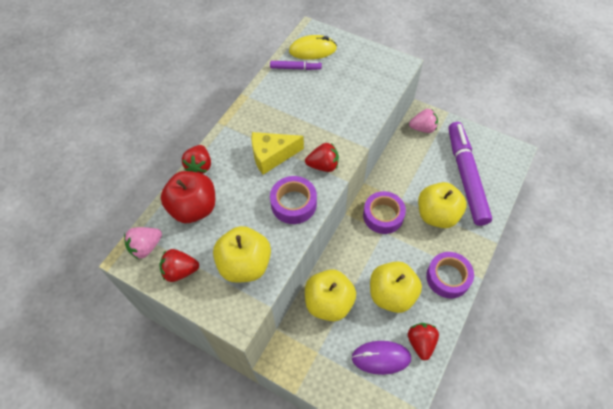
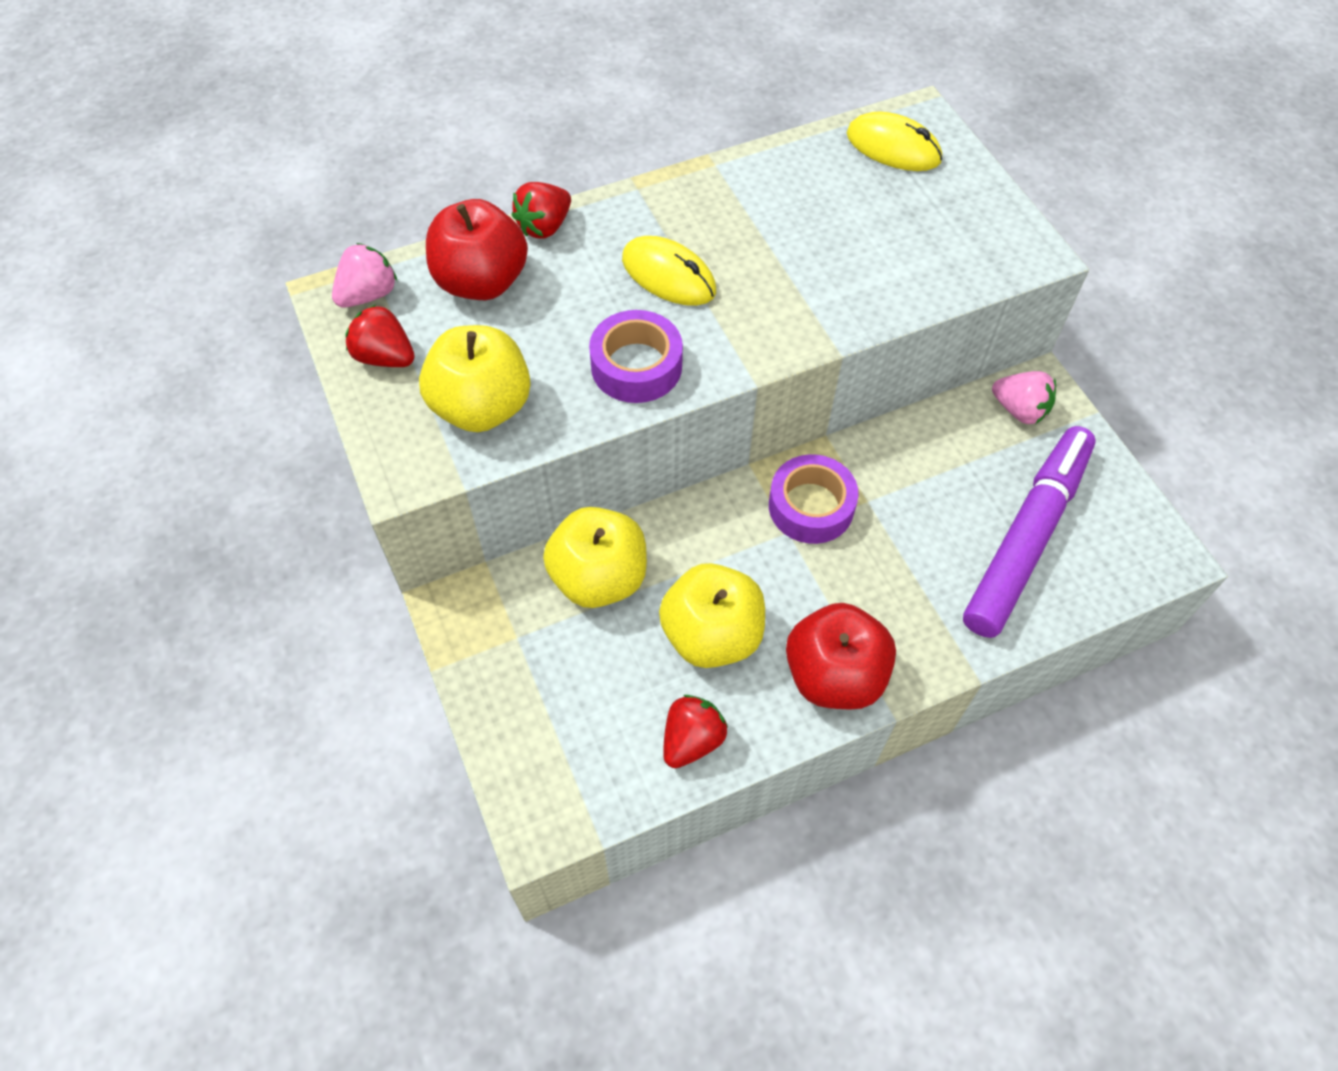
camera: 35 degrees right, 0 degrees up
(146, 247) = (368, 295): pink strawberry -> pink strawberry turned 135 degrees clockwise
(272, 156) = (668, 275): yellow cheese -> yellow mouse
(295, 68) = (835, 161): purple marker -> none
(323, 165) = (738, 338): red strawberry -> none
(381, 358) = (606, 715): purple mouse -> none
(437, 215) = (909, 566): yellow apple -> none
(448, 277) = (834, 676): purple tape -> red apple

